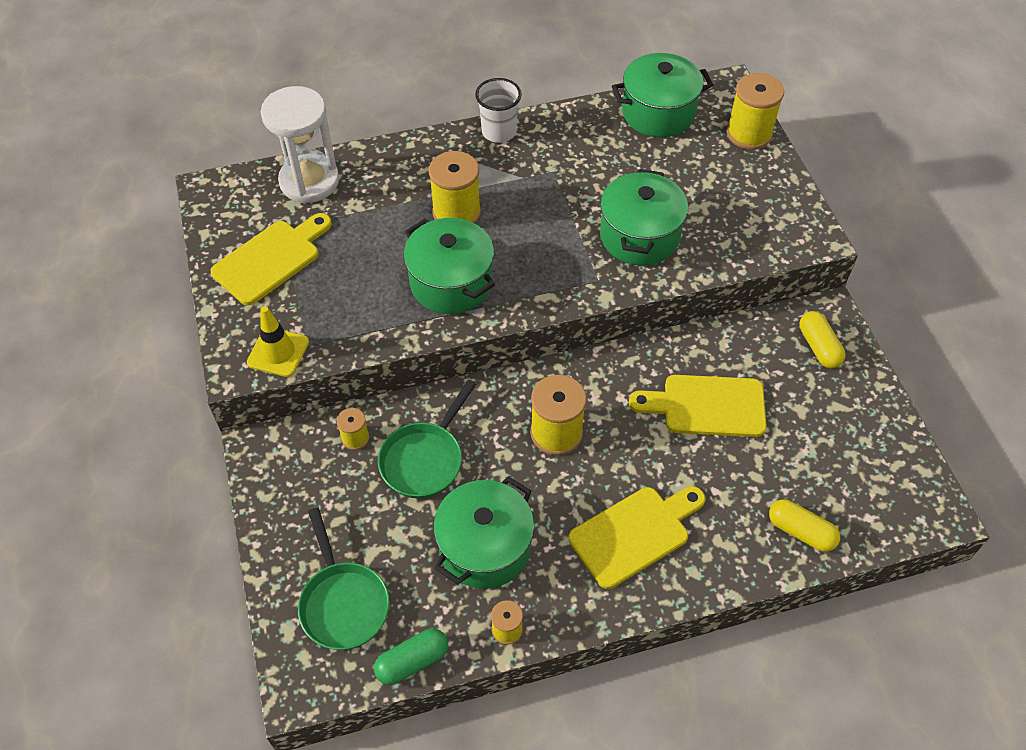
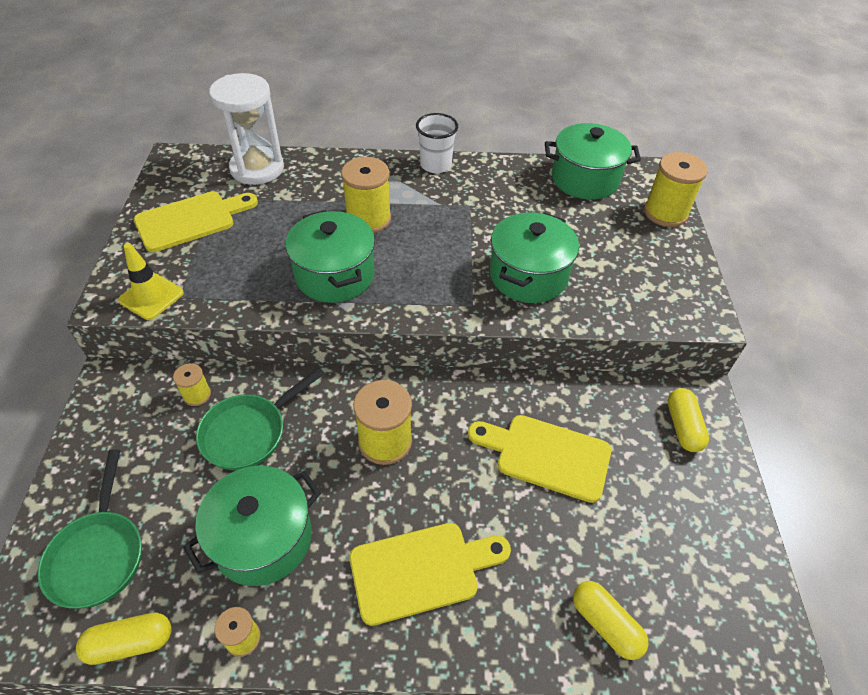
camera: 15 degrees right, 5 degrees down
(412, 661) = (130, 642): green capsule -> yellow capsule

